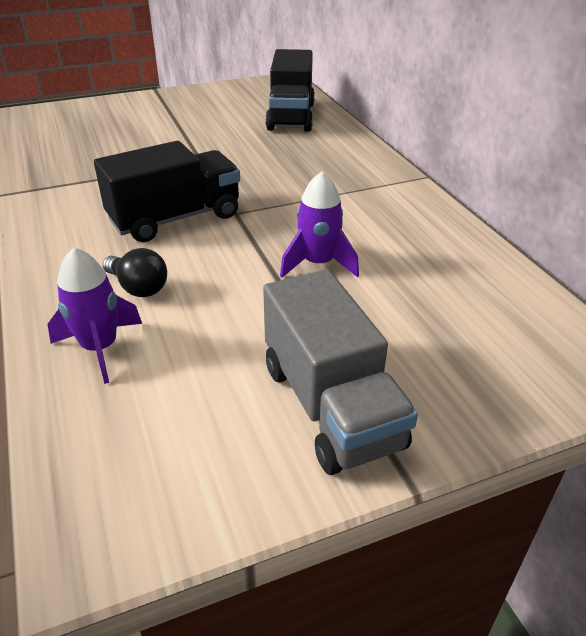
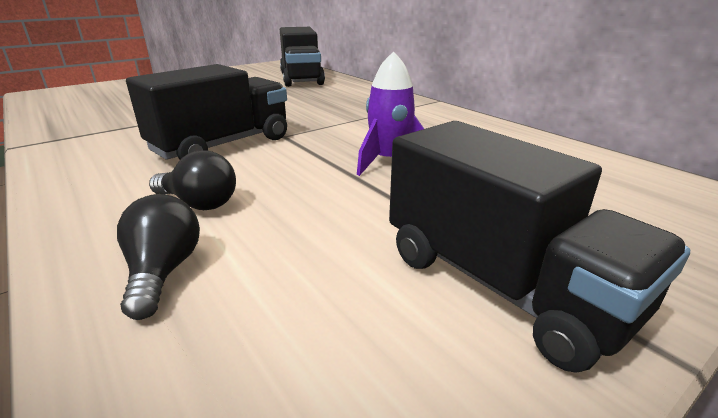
camera: 15 degrees left, 10 degrees down
(100, 348) = (163, 272): purple rocket -> black light bulb
(331, 405) = (500, 284): grey truck -> black truck

